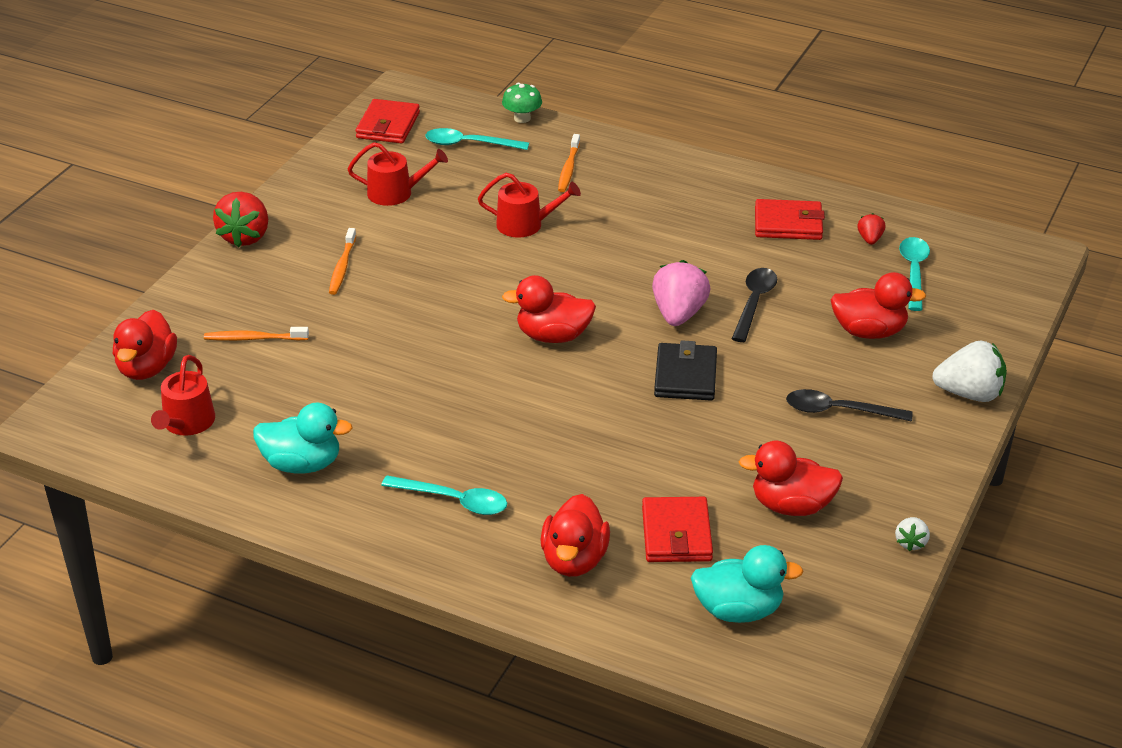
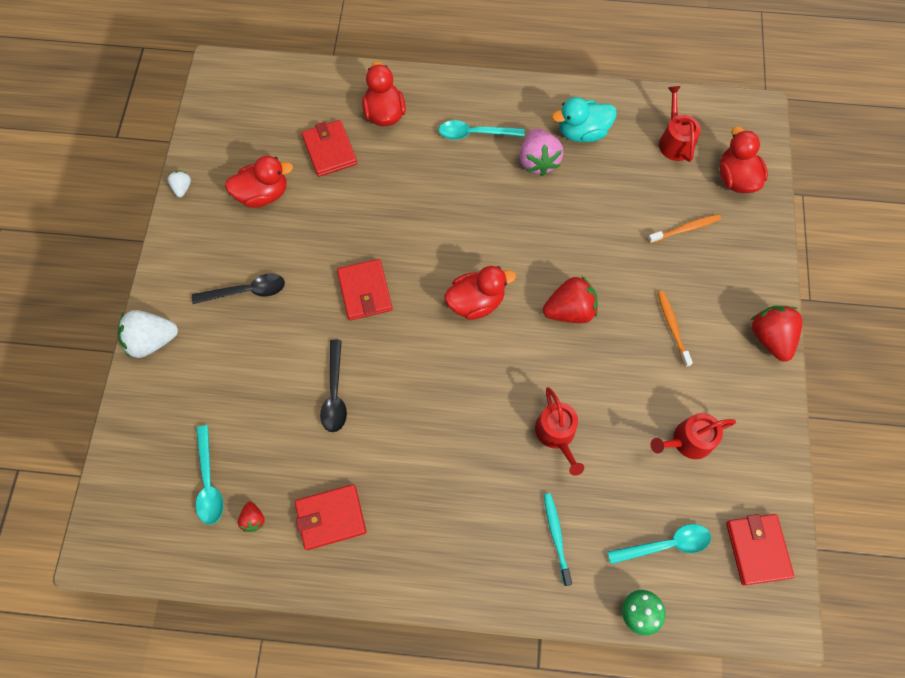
camera: 160 degrees right, 30 degrees up
(447, 305) = (569, 310): none -> red strawberry
(525, 224) = (557, 434): red watering can -> red watering can turned 90 degrees counterclockwise
(569, 168) = (556, 537): orange toothbrush -> turquoise toothbrush
(679, 314) = (390, 359): pink strawberry -> pink strawberry (538, 161)
(685, 376) = (365, 291): black wallet -> red wallet
(738, 610) = (278, 108): turquoise duck -> none
(869, 332) = (236, 388): red duck -> none

